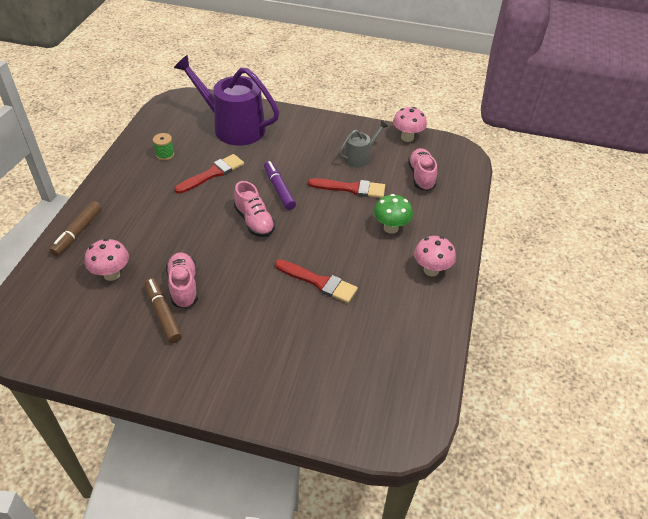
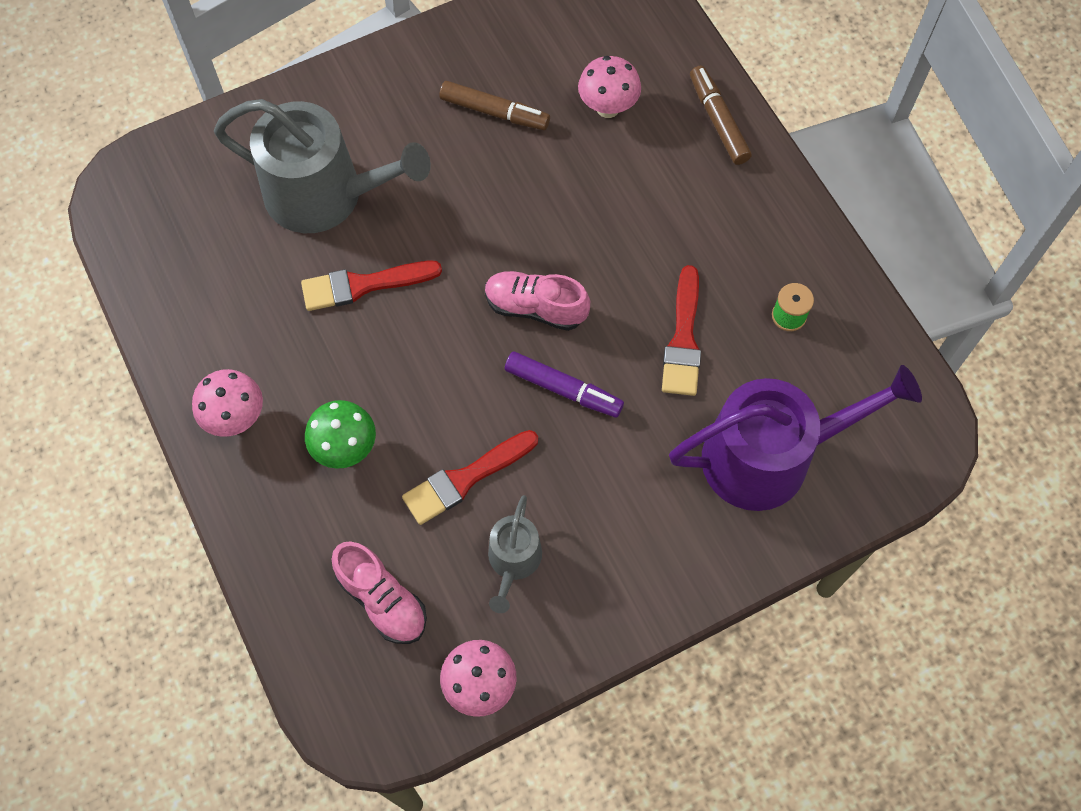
camera: 140 degrees right, 20 degrees up
(183, 286) = (512, 156): pink shoe -> none
(294, 338) = (325, 194): none -> grey watering can

